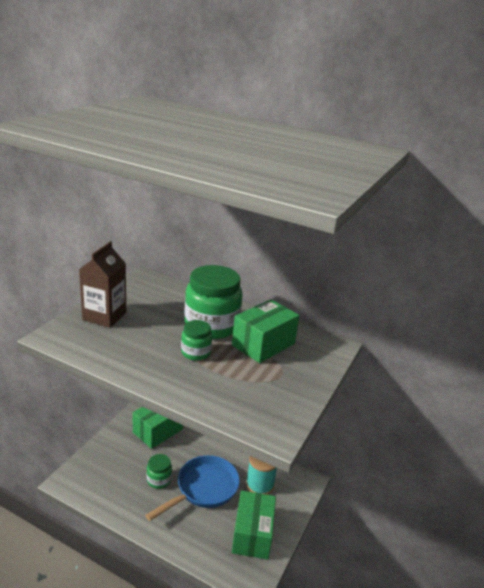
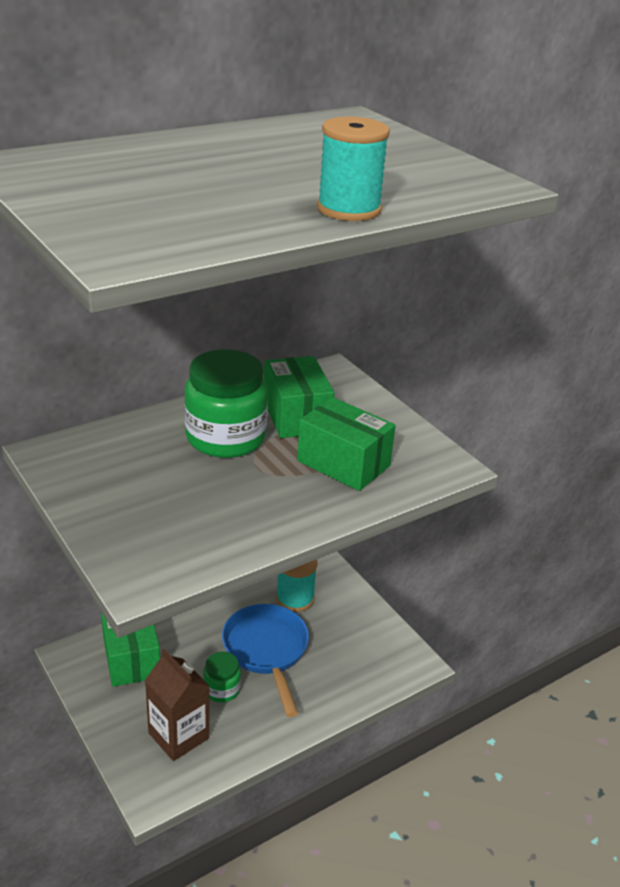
camera: 60 degrees left, 5 degrees up
(104, 316) = (124, 520): brown carton -> brown carton (178, 735)
(179, 159) = (349, 209): none -> turquoise spool
(196, 352) = (275, 469): green jar -> none
(252, 534) = (359, 636): green box -> green box (343, 463)

